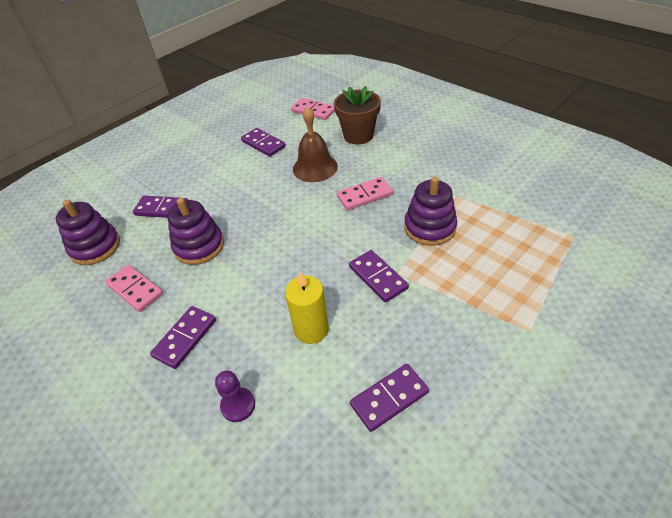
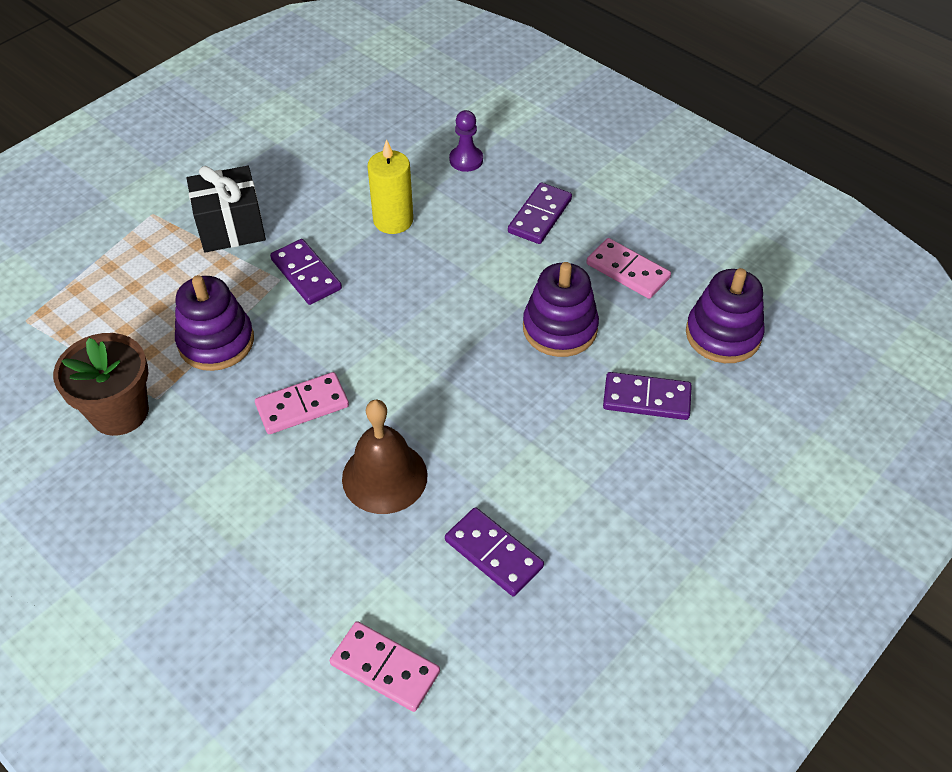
camera: 175 degrees right, 5 degrees up
(358, 135) = (290, 564): brown flower pot -> brown flower pot (120, 412)
(389, 398) = (317, 162): purple domino -> none
(451, 317) = (231, 227): none -> black gift

